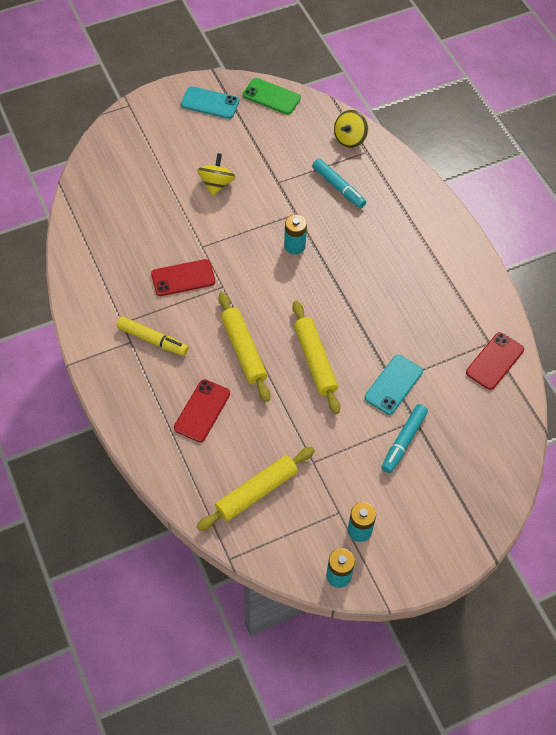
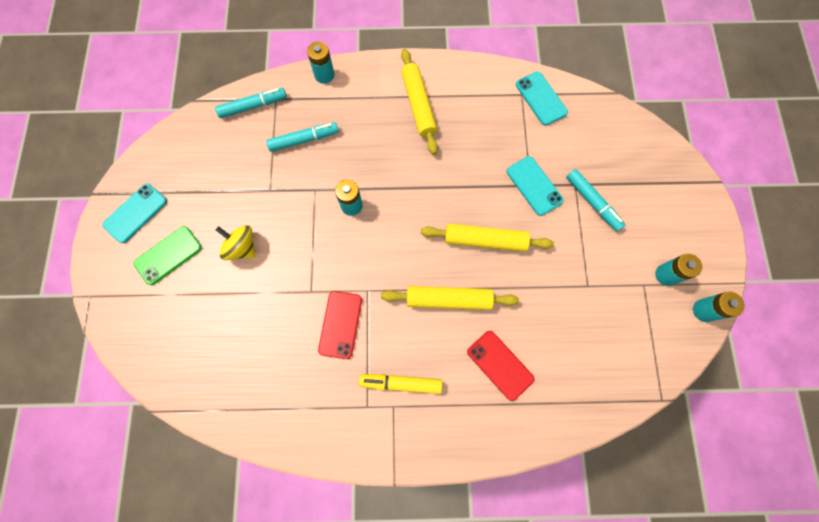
camera: 65 degrees left, 15 degrees up
(152, 340) = (401, 383): yellow marker -> yellow marker turned 135 degrees counterclockwise
(256, 492) = (602, 348): yellow rolling pin -> yellow rolling pin (418, 105)
(271, 97) = (162, 152): green phone -> green phone (168, 255)
(350, 139) = (253, 106): yellow spinning top -> turquoise marker
(412, 177) = (324, 75): none -> turquoise battery
(494, 361) = (541, 98): red phone -> turquoise phone

